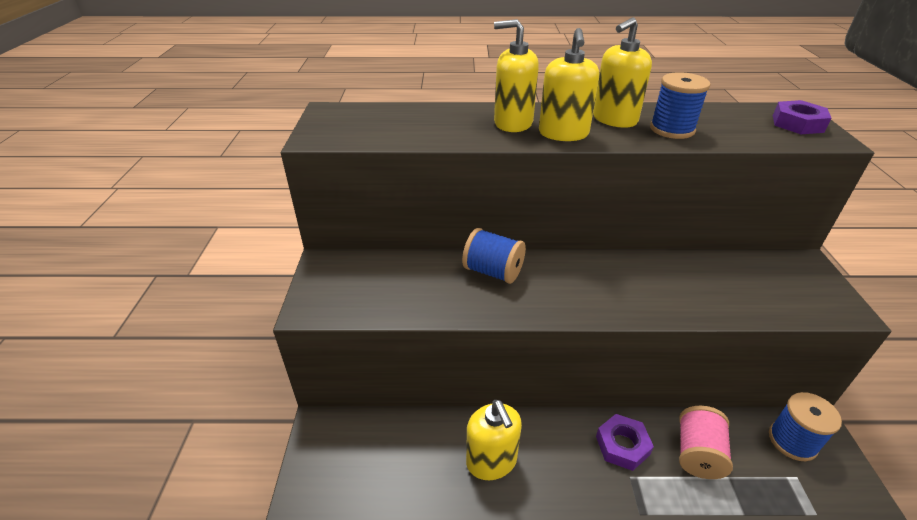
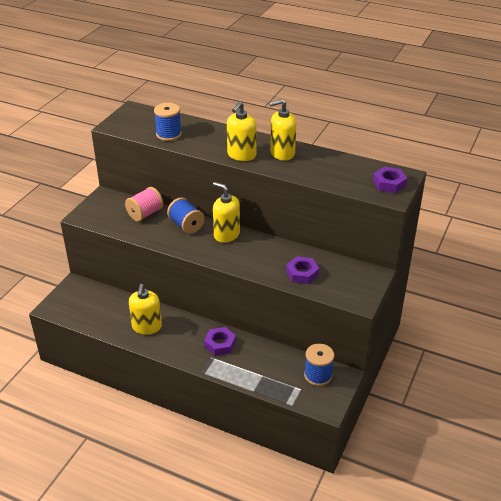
camera: 25 degrees right, 0 degrees up
(513, 123) = (222, 141): yellow soap dispenser -> yellow soap dispenser (226, 234)
(672, 129) = (306, 168): blue spool -> blue spool (169, 134)
(697, 454) = (257, 361): pink spool -> pink spool (145, 214)
(726, 293) = (302, 273): none -> purple nut

